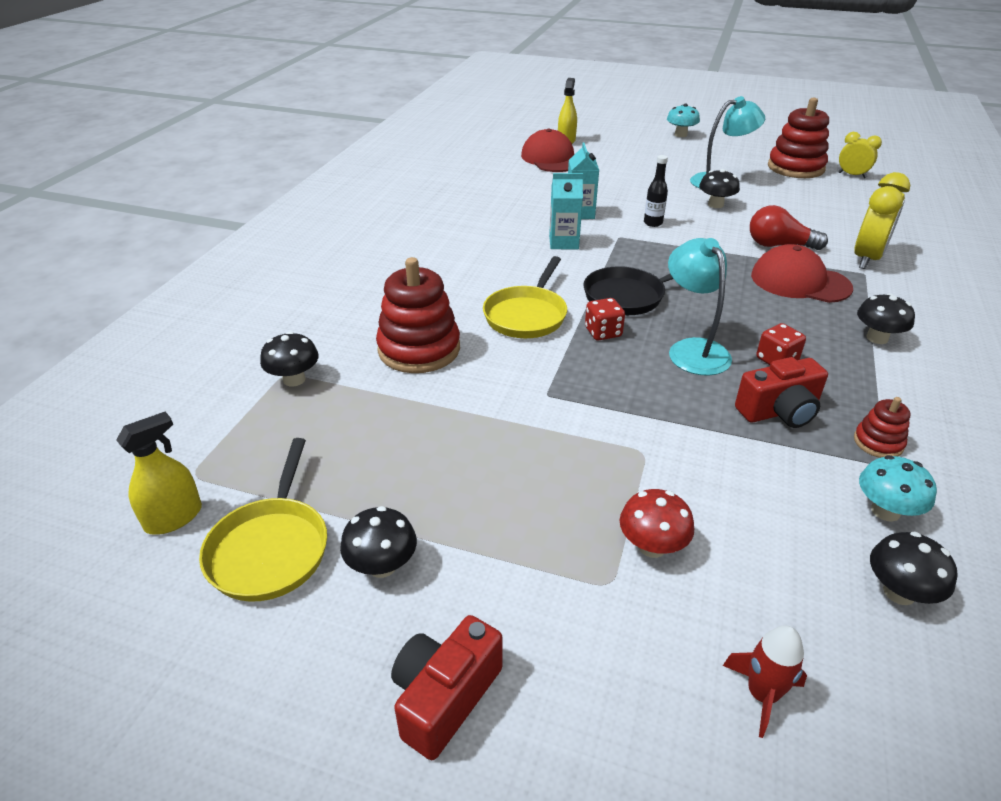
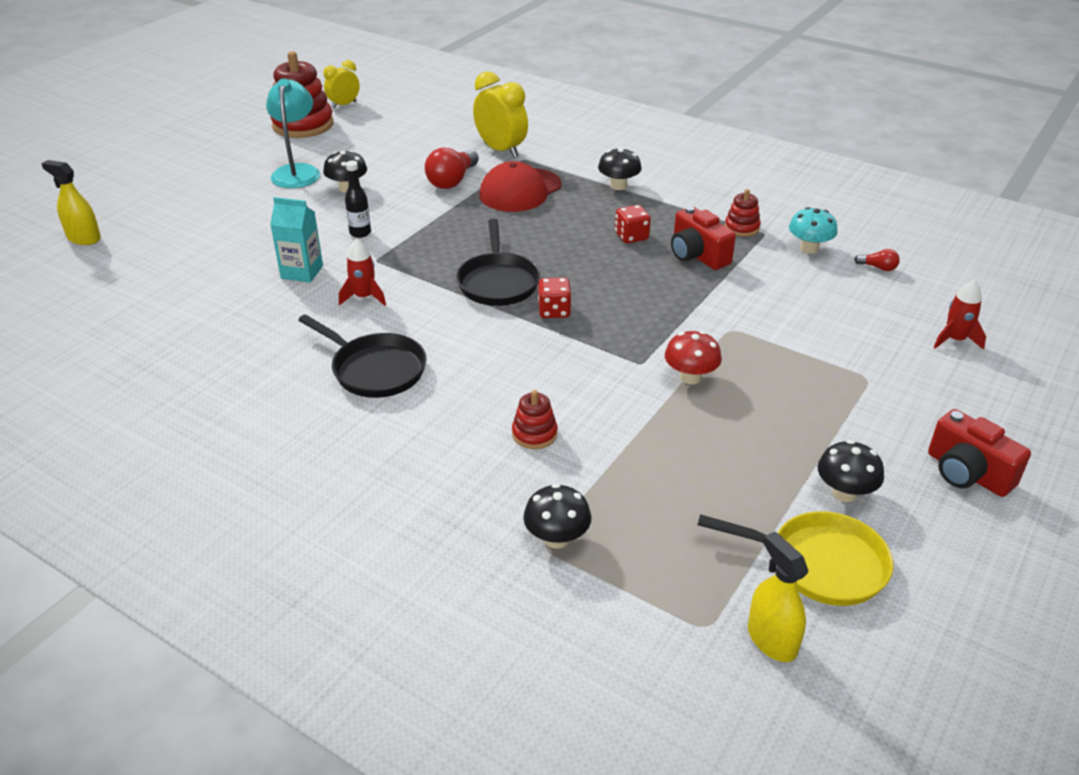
camera: 75 degrees left, 0 degrees up
(419, 349) = (534, 434): red stacking toy -> red stacking toy, size x0.49
(473, 265) = (375, 369): none -> black pan
(527, 315) = (502, 350): yellow pan -> none
(551, 158) = (129, 261): red cap -> none
(563, 243) = (364, 297): turquoise carton -> red rocket
(652, 546) = (833, 350): red mushroom -> red mushroom (690, 377)
(680, 135) = (153, 160): turquoise mushroom -> none
(693, 349) = (601, 270): turquoise lamp -> none
(779, 411) = (697, 255): red camera -> red camera turned 150 degrees clockwise
(899, 592) = (878, 267): black mushroom -> red light bulb

